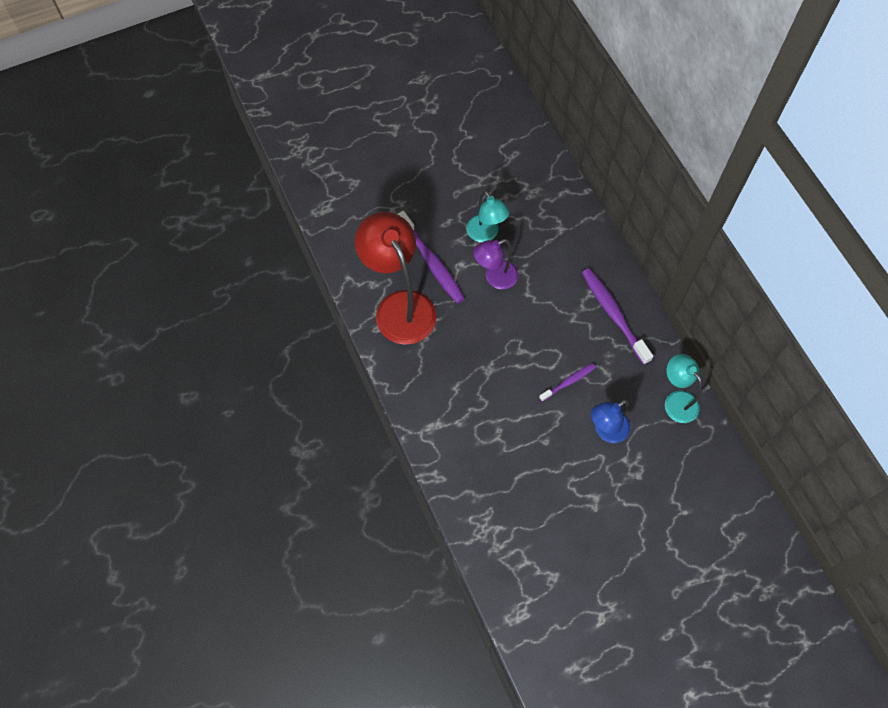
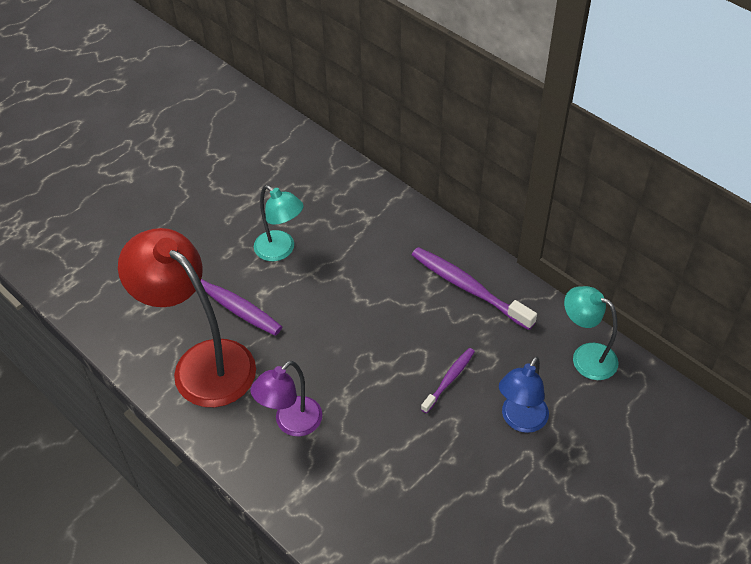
camera: 20 degrees left, 15 degrees down
(495, 278) = (310, 294): purple lamp -> purple lamp (291, 423)

